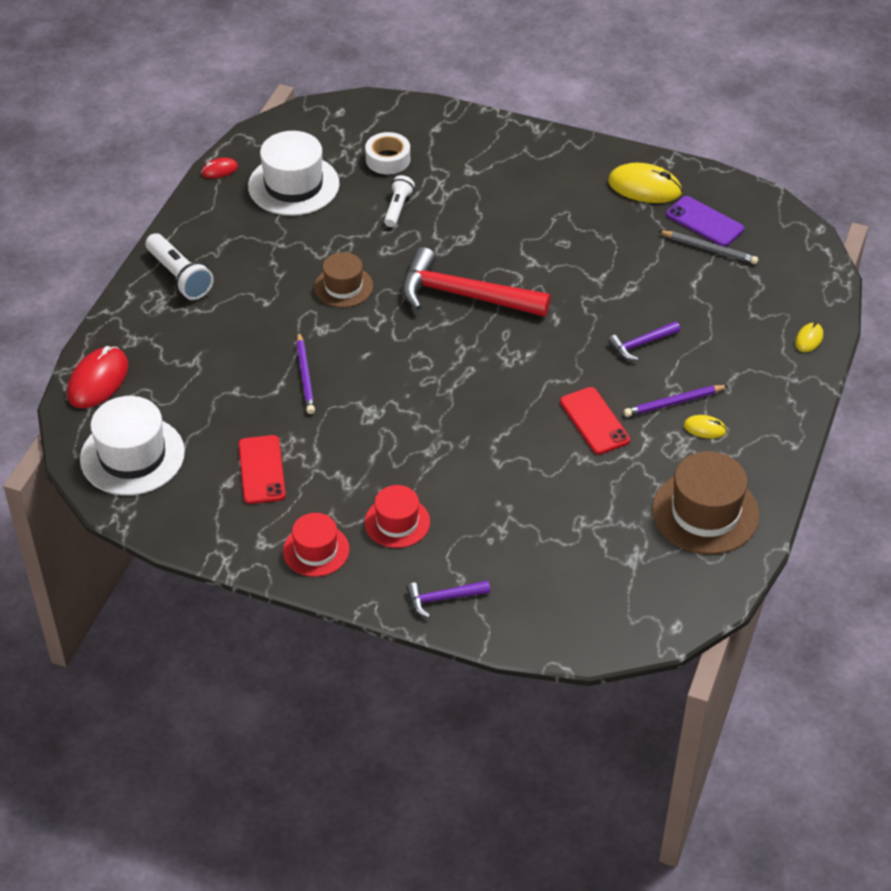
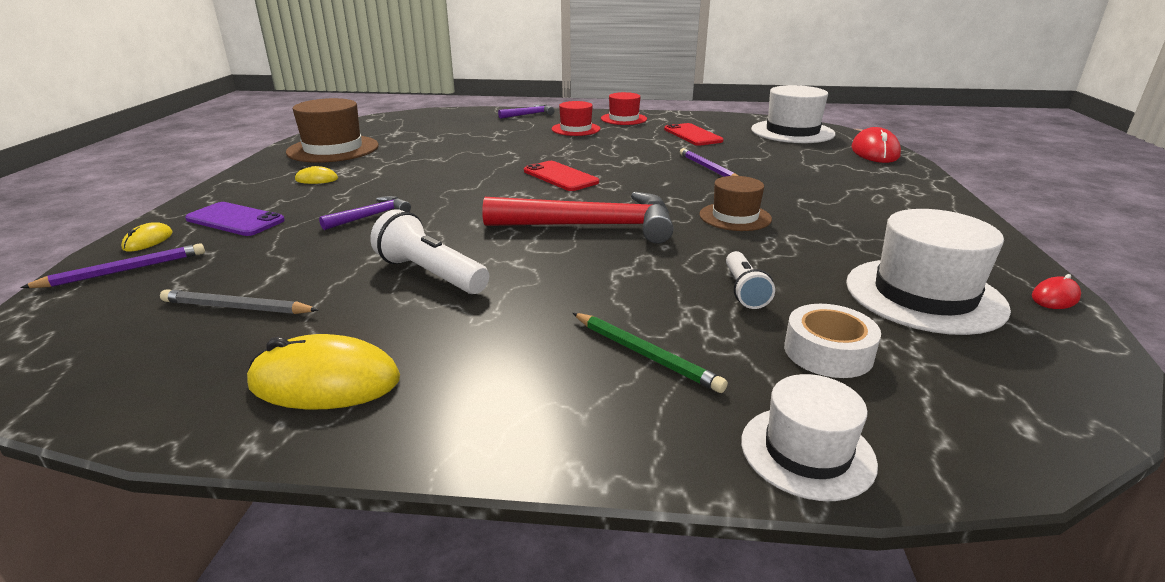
camera: 165 degrees right, 20 degrees down
(180, 276) = (915, 204): white flashlight -> white flashlight (430, 274)
(440, 119) = (807, 452): none -> white hat
(481, 174) = (645, 354): none -> green pencil
(594, 421) = (426, 173): red phone -> red phone (560, 177)
(673, 403) = (344, 188): purple pencil -> purple pencil (124, 270)
(704, 222) = (225, 342): purple phone -> purple phone (235, 220)

